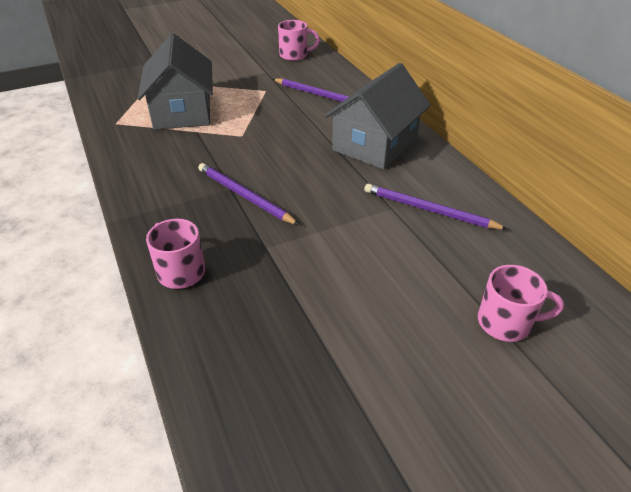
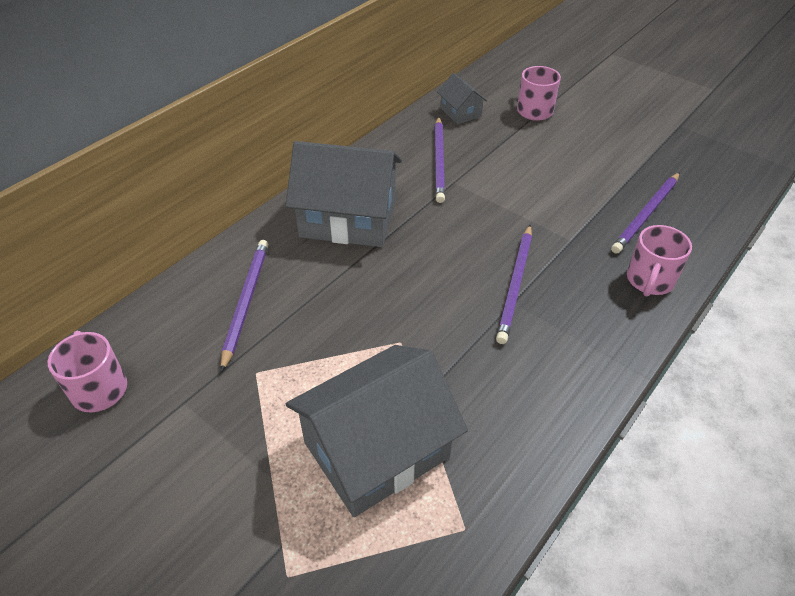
camera: 115 degrees left, 5 degrees up
(256, 320) = (646, 215): none -> purple pencil
(519, 255) = (460, 112): none -> grey house

